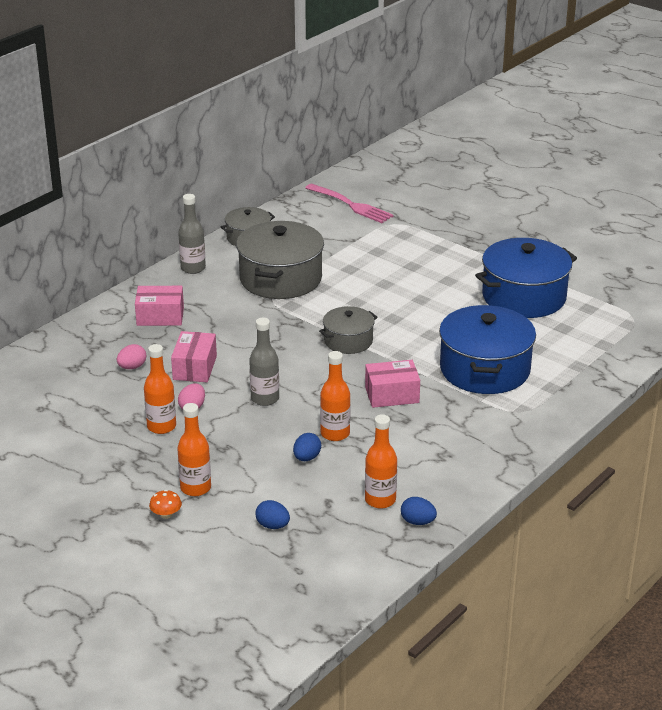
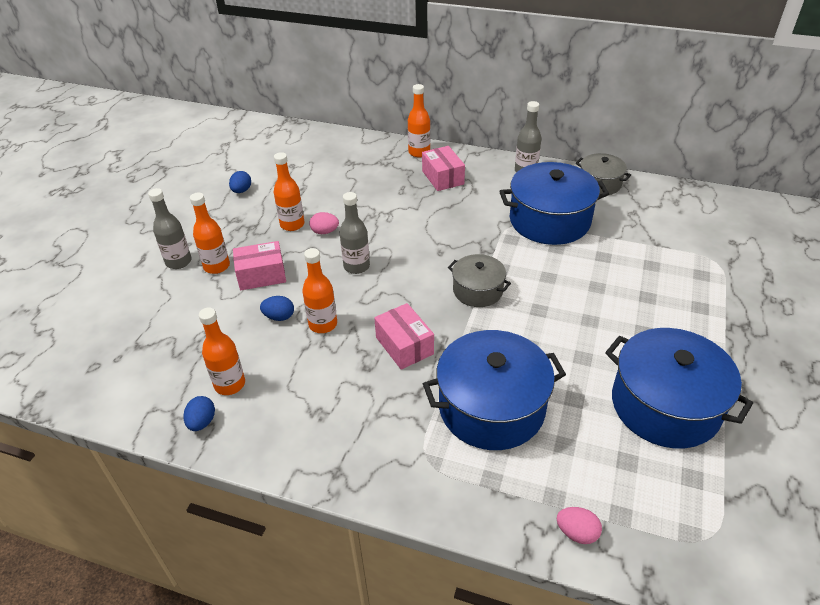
camera: 70 degrees right, 10 degrees up
(99, 319) = (419, 152): none -> orange bottle
(132, 367) = (364, 186): pink egg -> pink egg (576, 533)
(166, 514) = (178, 262): orange mushroom -> grey bottle
(195, 368) = (381, 216): pink box -> pink box (261, 275)
(272, 525) = (176, 324): blue egg -> blue egg (241, 191)
(280, 279) = (549, 220): grey pot -> blue pot
(350, 205) = (720, 224): pink fork -> none

